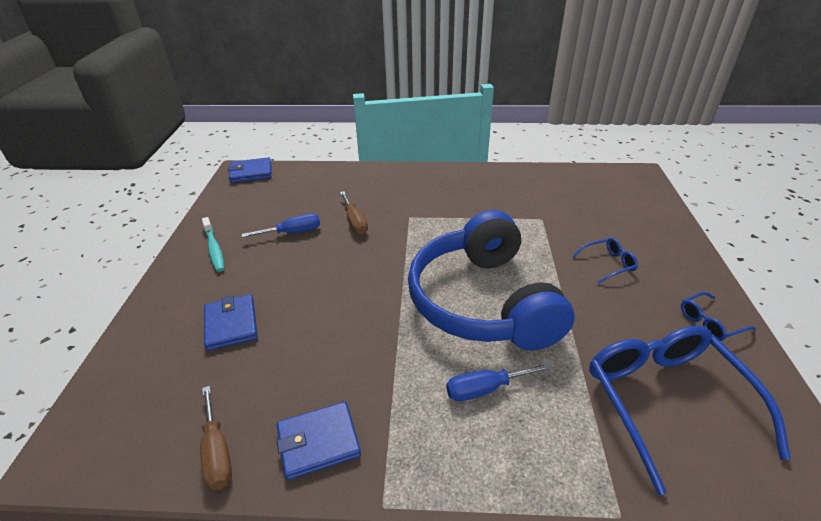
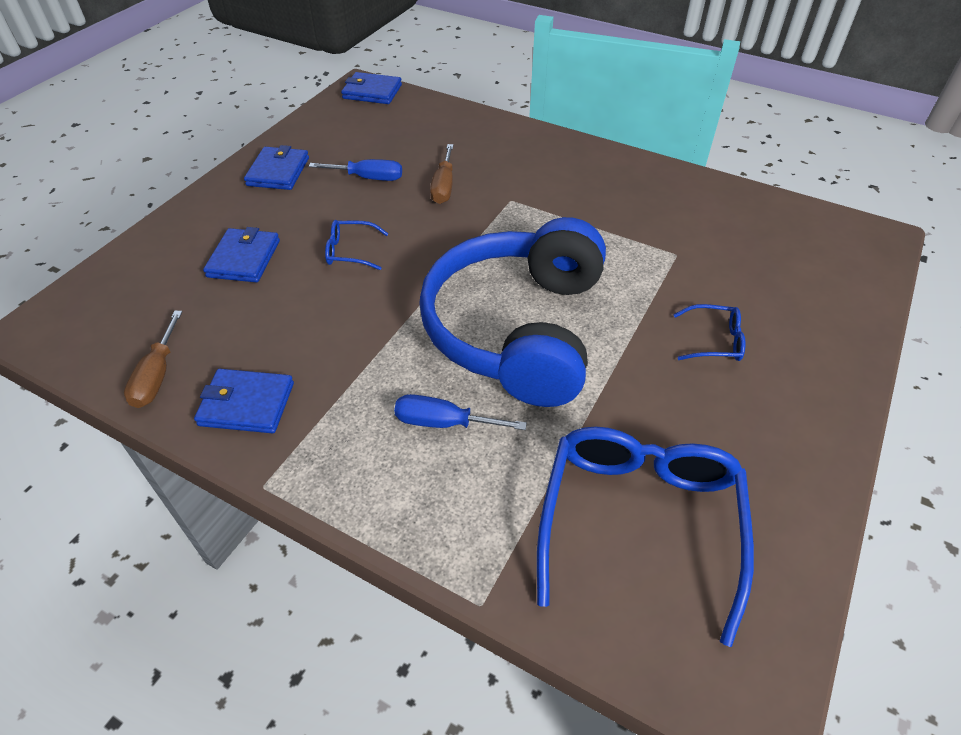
camera: 25 degrees right, 10 degrees up
(214, 249) = (278, 172): turquoise toothbrush -> blue wallet
(710, 322) = (786, 461): blue glasses -> blue glasses (350, 251)

